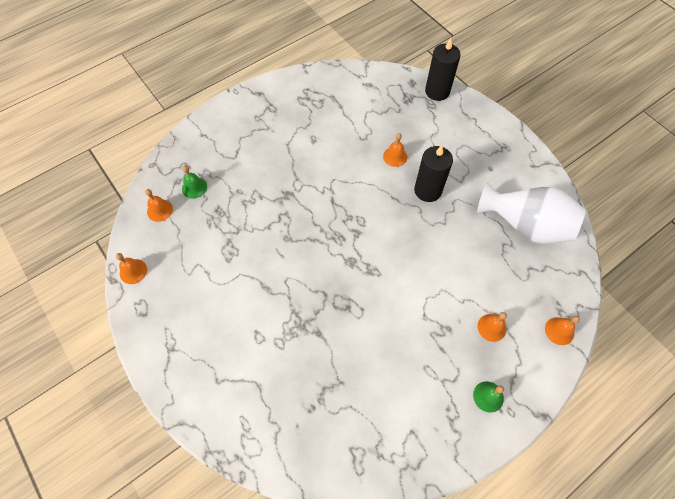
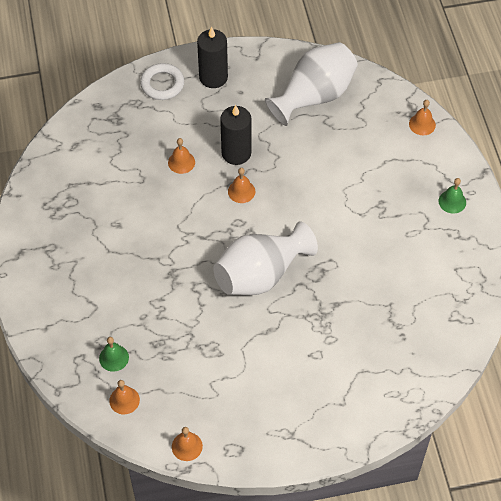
camera: 65 degrees left, 5 degrees down
(319, 258) = (261, 274): none -> white vase
(437, 91) = (123, 90): black candle -> black candle (213, 77)
(460, 113) = (162, 84): none -> white ring
(491, 327) = (396, 170): orange bell -> orange bell (241, 191)

